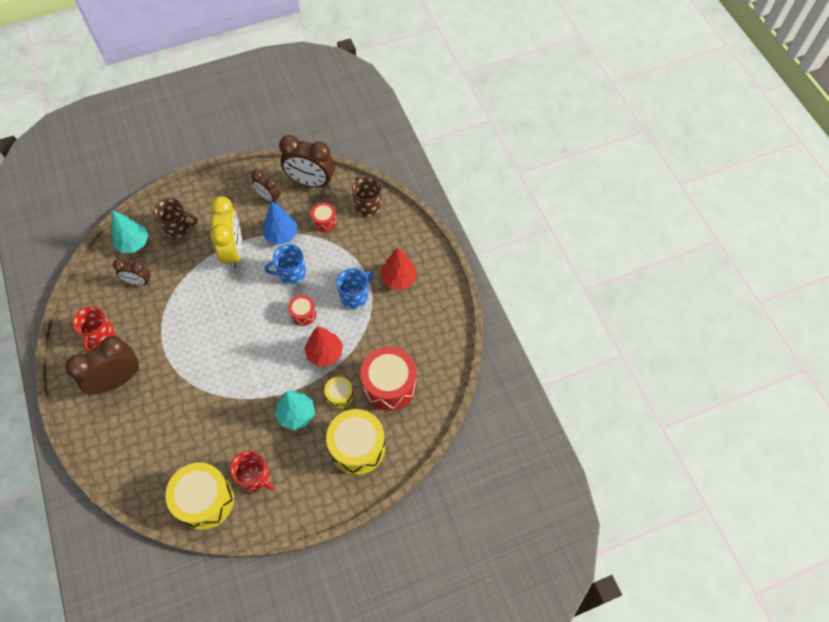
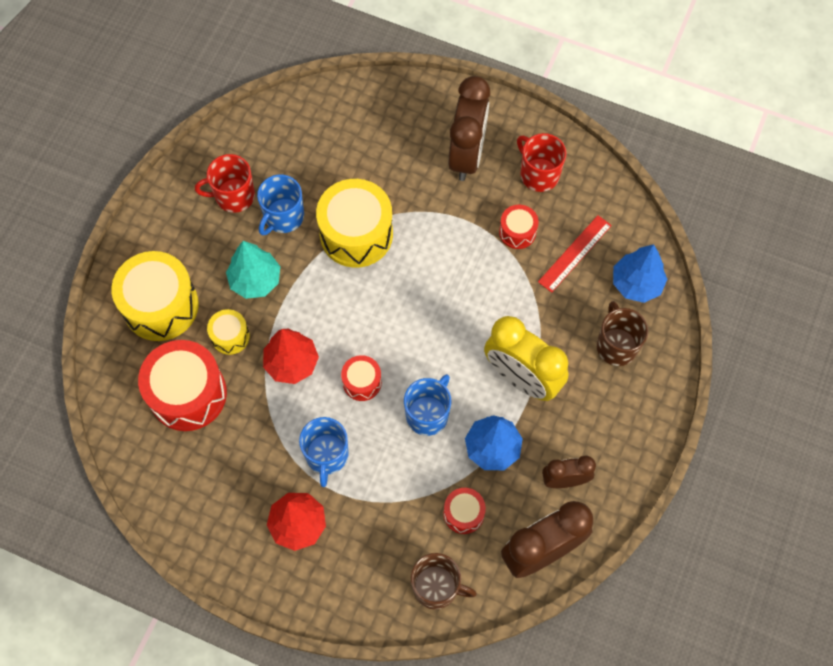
camera: 135 degrees right, 5 degrees up
(133, 243) = (636, 284): turquoise tree -> blue tree
(139, 282) = (574, 253): brown clock -> red ruler
(148, 316) = (517, 232): none -> red drum
(178, 227) = (616, 345): brown mug -> brown mug turned 120 degrees clockwise
(205, 500) = (259, 141): yellow drum -> yellow drum (356, 234)
(244, 437) = (283, 217): none -> blue mug

